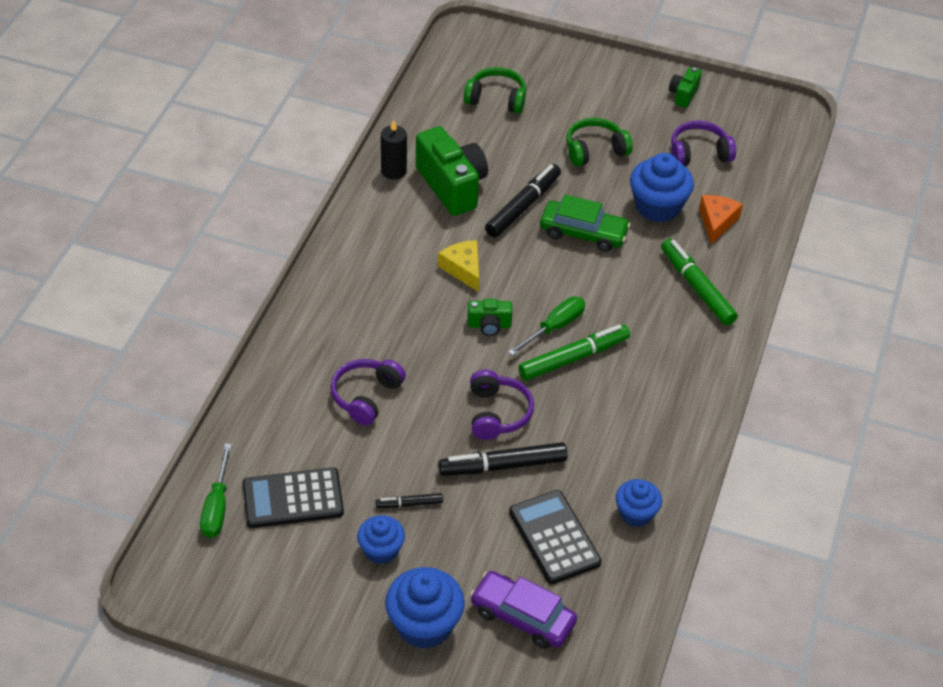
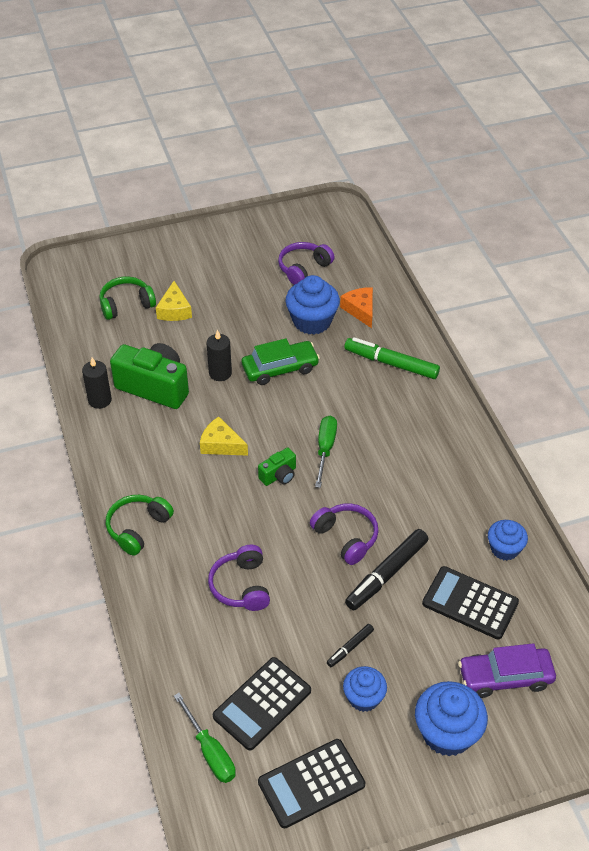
camera: 35 degrees left, 0 degrees up
(272, 585) = (311, 783): none -> black calculator
(523, 206) = (220, 373): black marker -> black candle
(536, 127) = (174, 310): none -> yellow cheese
(573, 358) = (359, 463): green marker -> none
(595, 150) = (232, 304): green headphones -> green headphones (138, 528)
(683, 94) = (255, 233): green camera -> none

